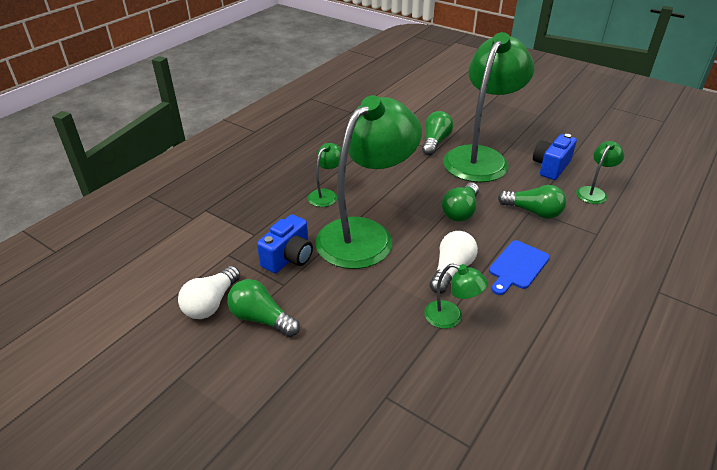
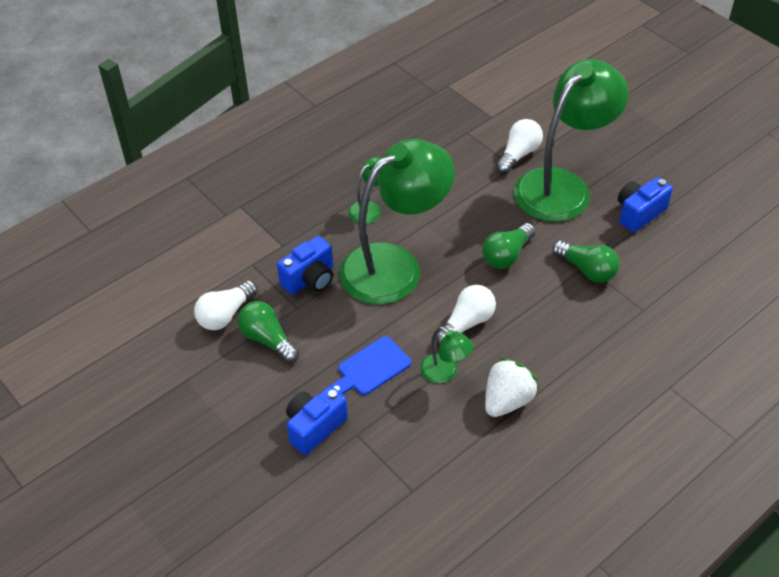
camera: 15 degrees right, 10 degrees up
(338, 398) = (315, 427): none -> blue camera
(435, 142) = (518, 154): green light bulb -> white light bulb
(517, 266) = (536, 332): blue cutting board -> blue cutting board (371, 368)
(522, 332) = (507, 400): none -> white strawberry
(594, 192) = (670, 256): green lamp -> none

